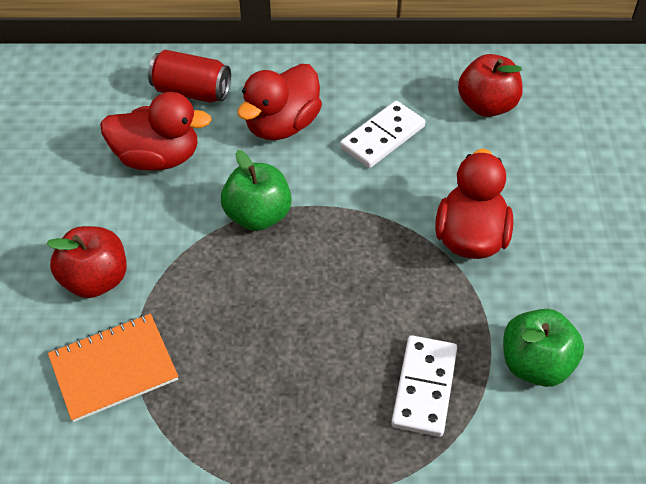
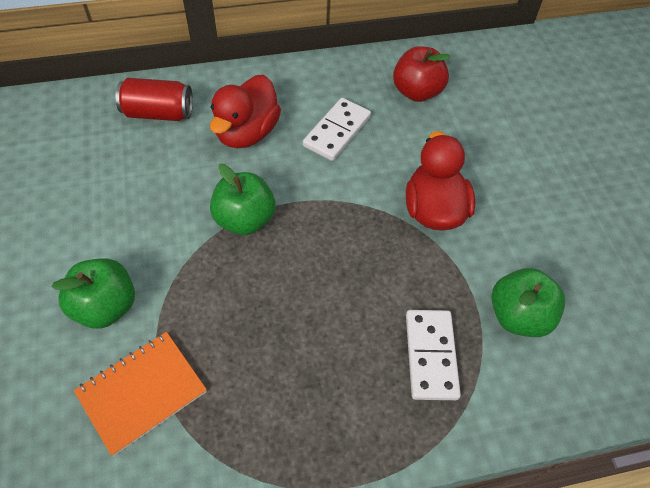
camera: 15 degrees left, 5 degrees up
(95, 280) = (106, 307): red apple -> green apple
(158, 158) = (140, 179): red duck -> none

